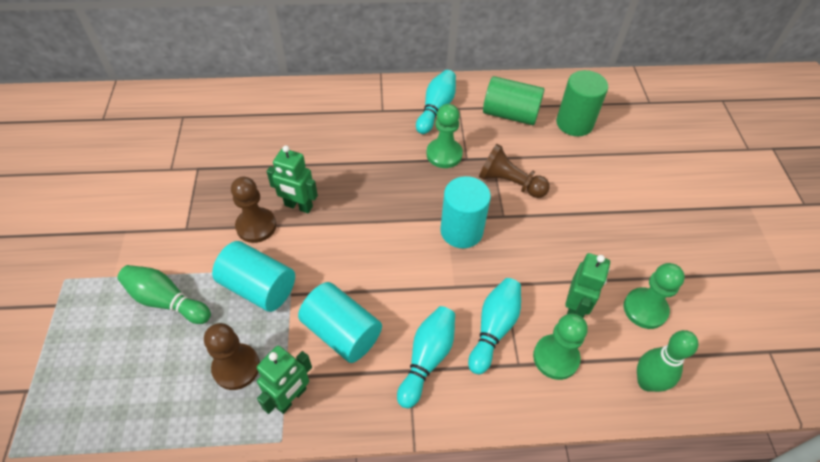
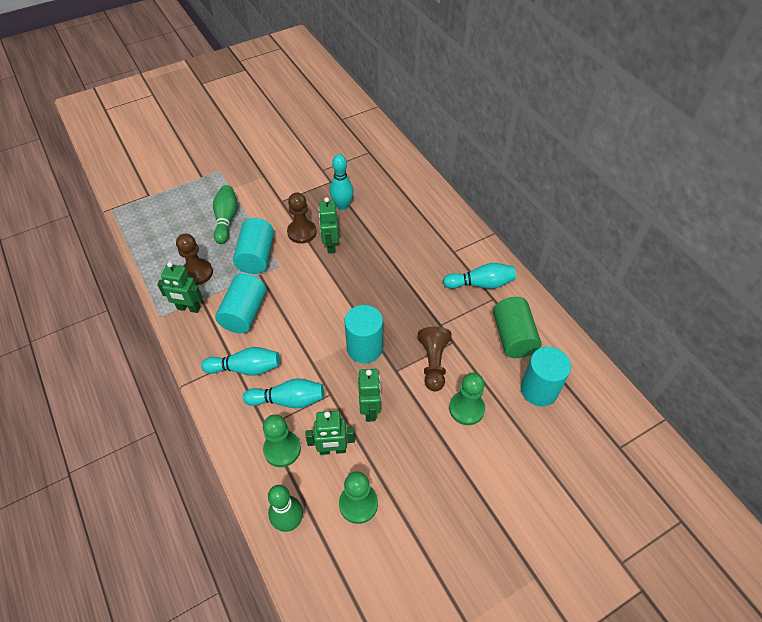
camera: 65 degrees right, 0 degrees up
(246, 172) = (342, 206): none -> turquoise bowling pin
(444, 154) = (434, 308): green pawn -> green pawn (466, 409)
(541, 256) = (370, 410): none -> green robot
(574, 123) = (539, 390): green cylinder -> turquoise cylinder

